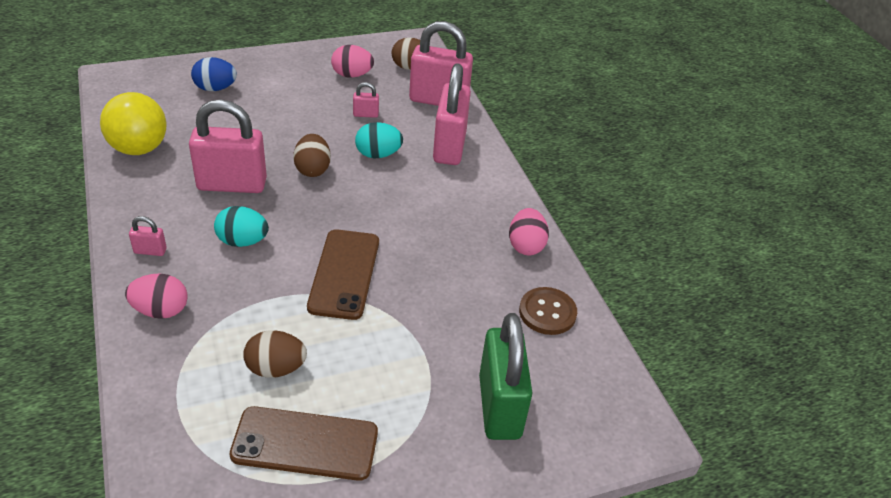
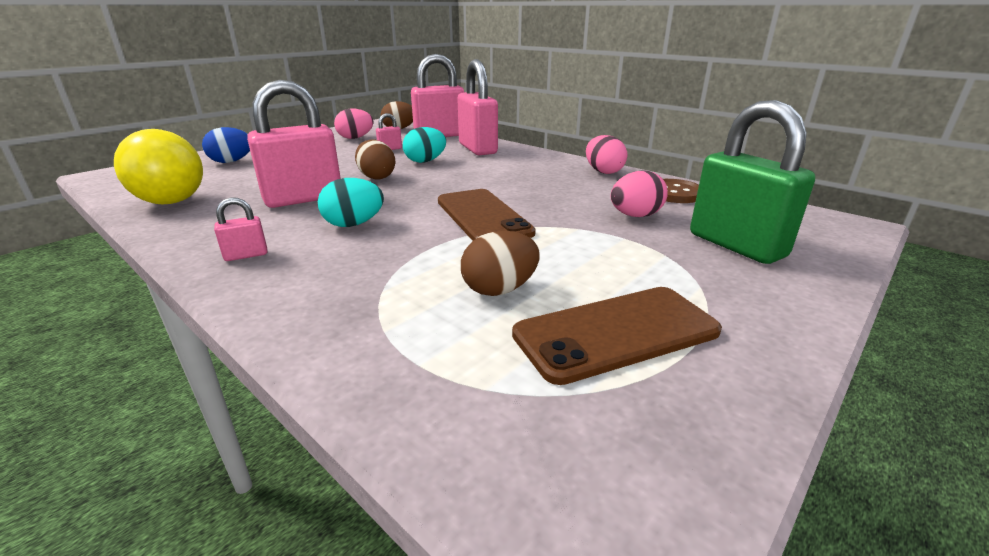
camera: 25 degrees left, 15 degrees down
(161, 310) = (304, 291): pink egg -> pink egg (635, 216)

